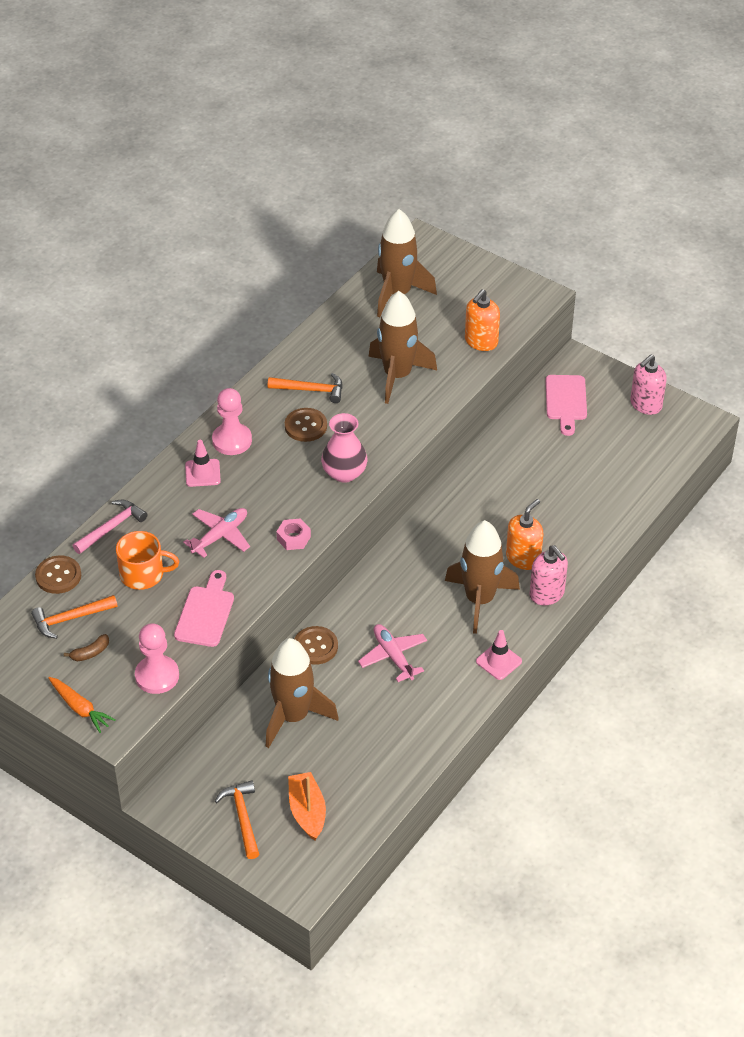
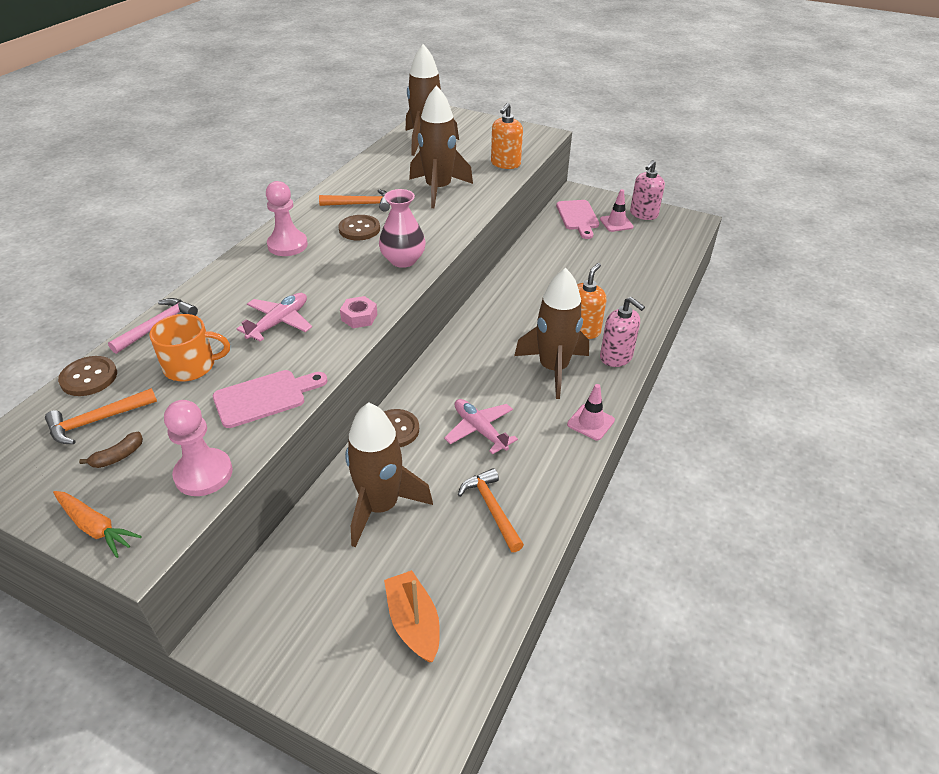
camera: 10 degrees left, 5 degrees down
(202, 473) = (258, 272): pink traffic cone -> pink traffic cone (616, 223)
(205, 613) = (265, 397): pink cutting board -> pink cutting board turned 60 degrees clockwise
(242, 818) = (330, 644): orange hammer -> orange hammer (492, 509)

